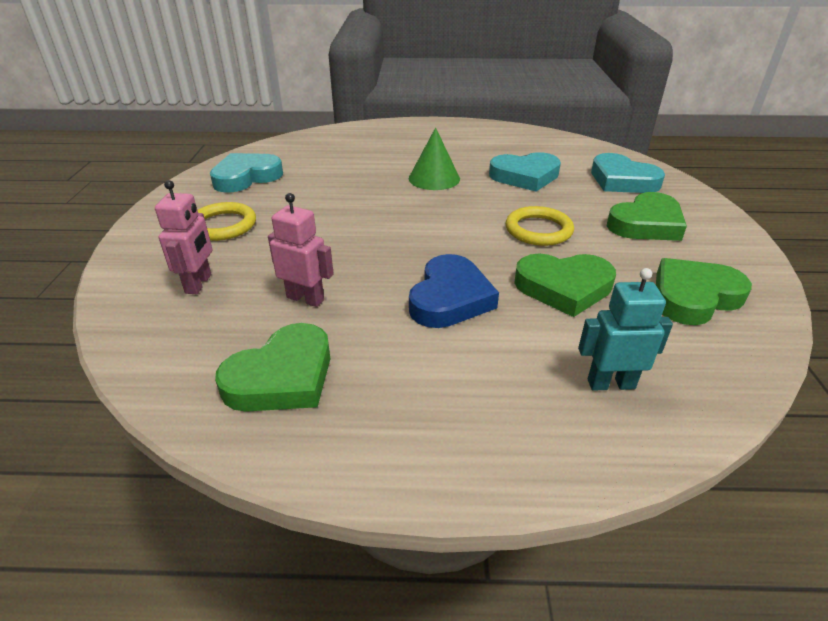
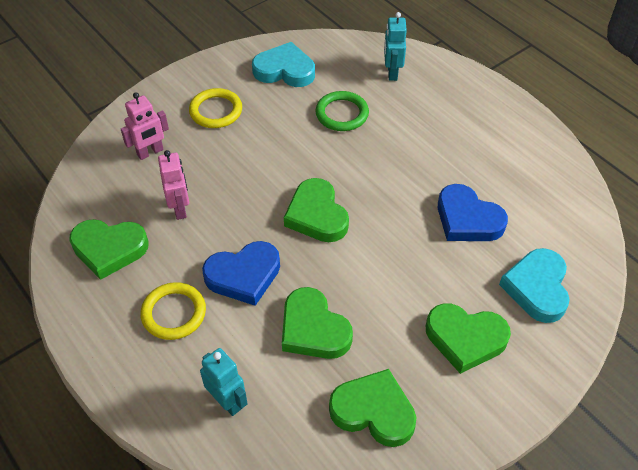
camera: 50 degrees right, 15 degrees up
(336, 143) = (392, 72): none -> turquoise robot
(340, 176) = (342, 114): none -> green ring
(431, 230) = (317, 215): none -> green heart
(434, 178) = (398, 167): green cone -> none
(525, 176) = (467, 219): turquoise heart -> blue heart
(538, 230) = (381, 275): yellow ring -> yellow ring (174, 313)

